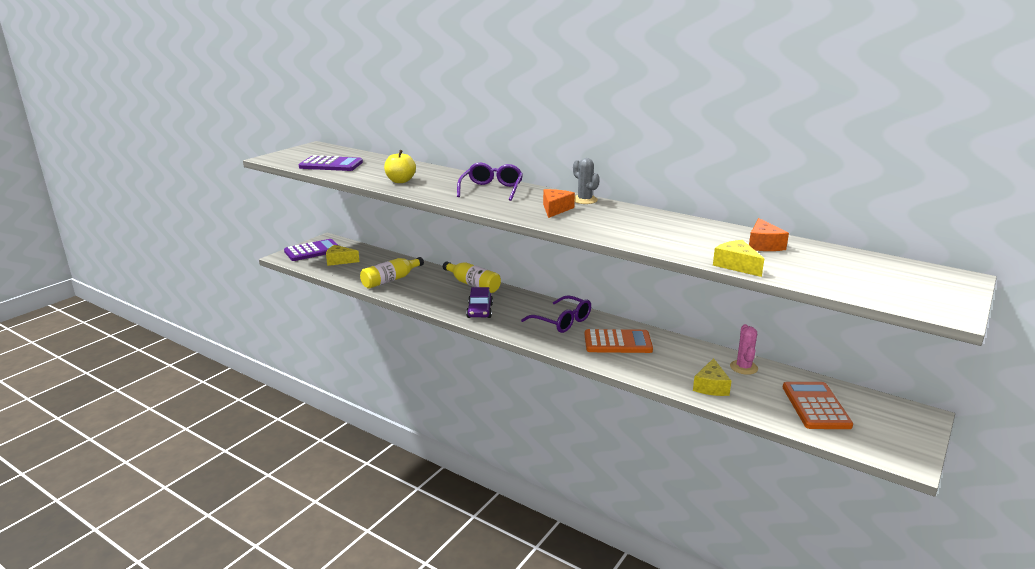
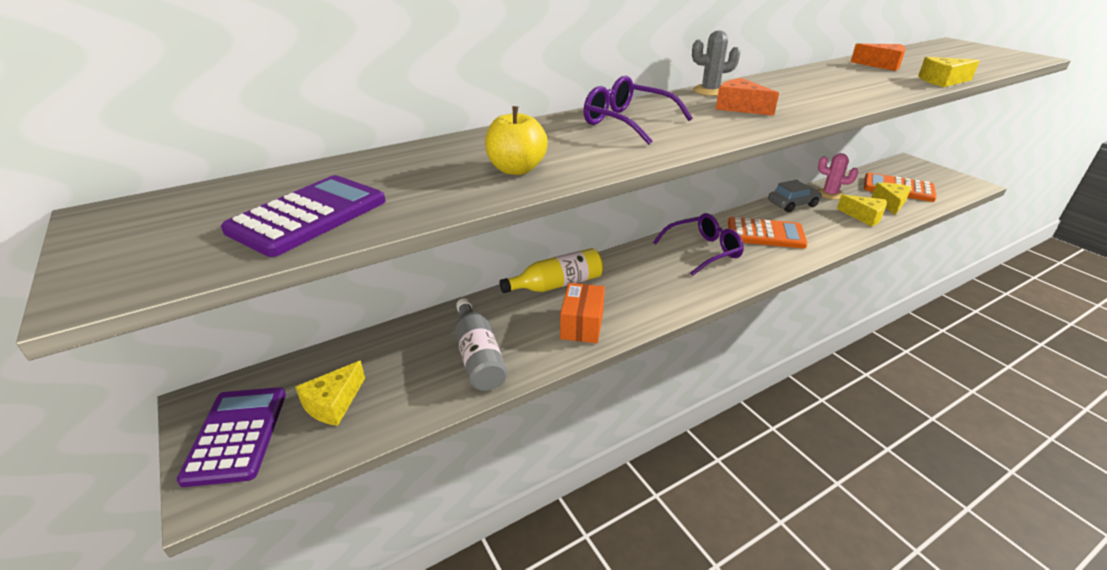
camera: 65 degrees left, 10 degrees up
(390, 280) = (478, 356): yellow bottle -> grey bottle
(437, 298) = (582, 324): none -> orange box
(480, 311) = (644, 299): purple car -> none
(617, 342) = (765, 234): orange calculator -> orange calculator turned 75 degrees clockwise
(693, 350) = (792, 204): none -> grey car
(765, 401) = (890, 203): none -> yellow cheese

